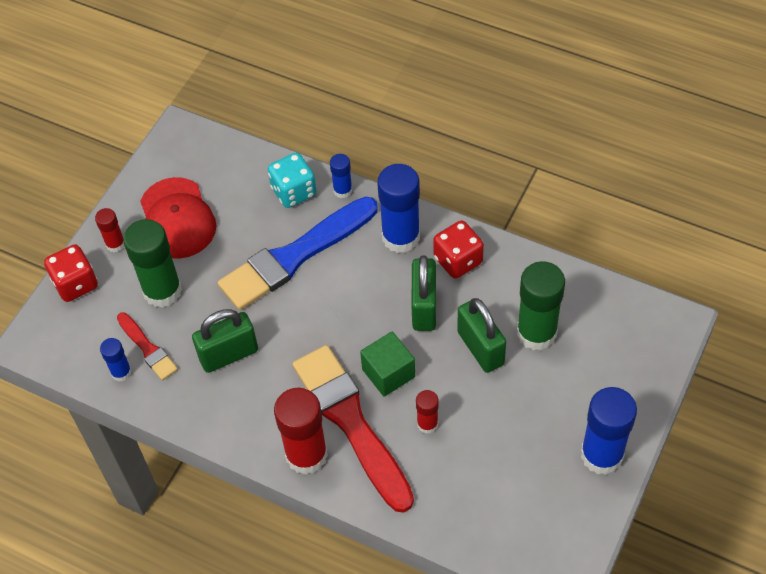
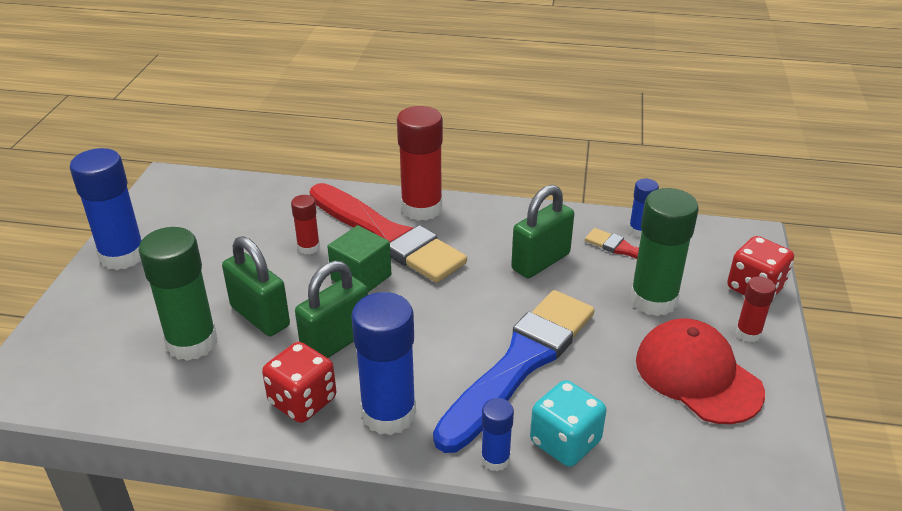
camera: 160 degrees right, 20 degrees down
(424, 307) = (336, 342): green padlock -> green padlock turned 60 degrees clockwise

